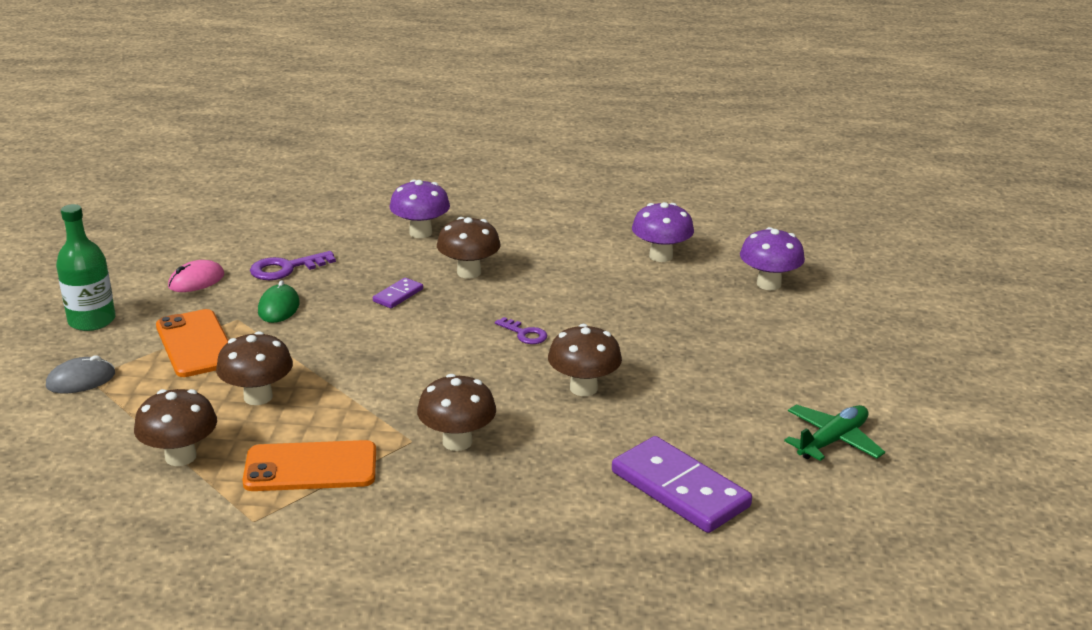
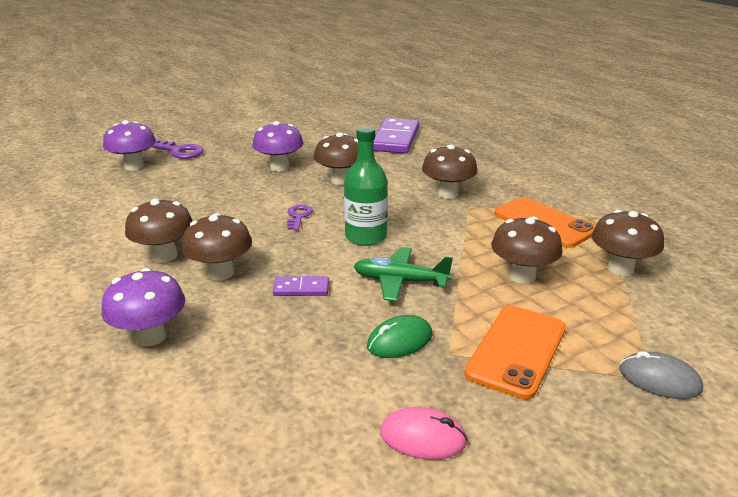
camera: 125 degrees left, 0 degrees up
(92, 321) = (596, 459): green bottle -> green bottle (366, 237)
(285, 268) = (322, 384): purple key -> purple key (179, 151)
(530, 258) = (164, 256): none -> brown mushroom
(661, 256) = (114, 208): purple mushroom -> purple mushroom (279, 167)
(832, 441) = (307, 123): green plane -> green plane (400, 281)

